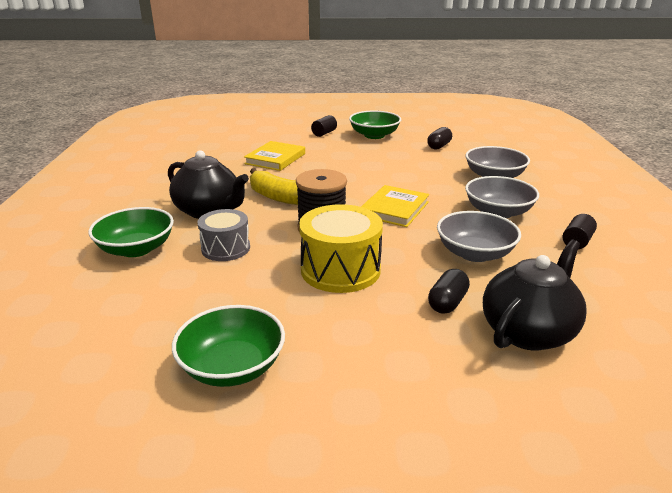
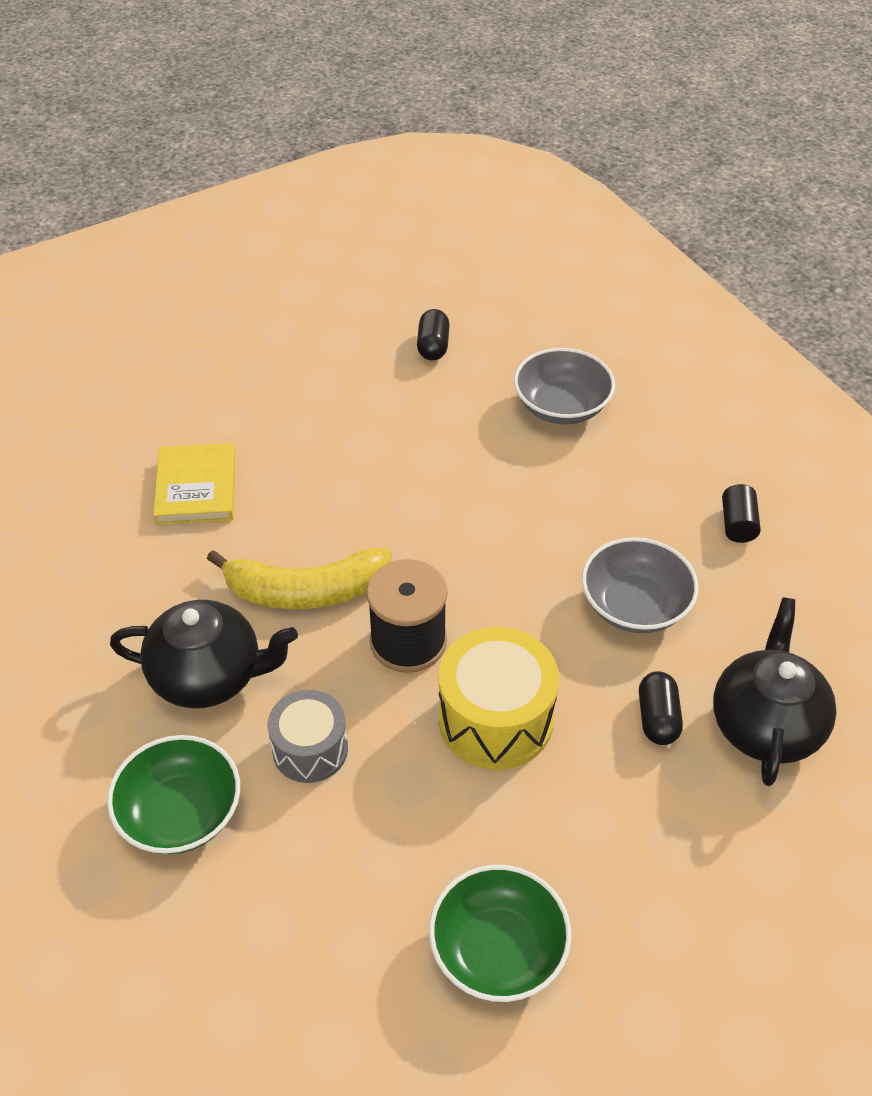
camera: 30 degrees left, 20 degrees up
(324, 133) = (218, 373): black cylinder -> none
(374, 135) = (308, 349): green bowl -> none
(394, 209) = (475, 550): yellow book -> none
(498, 212) = (613, 497): grey bowl -> none

